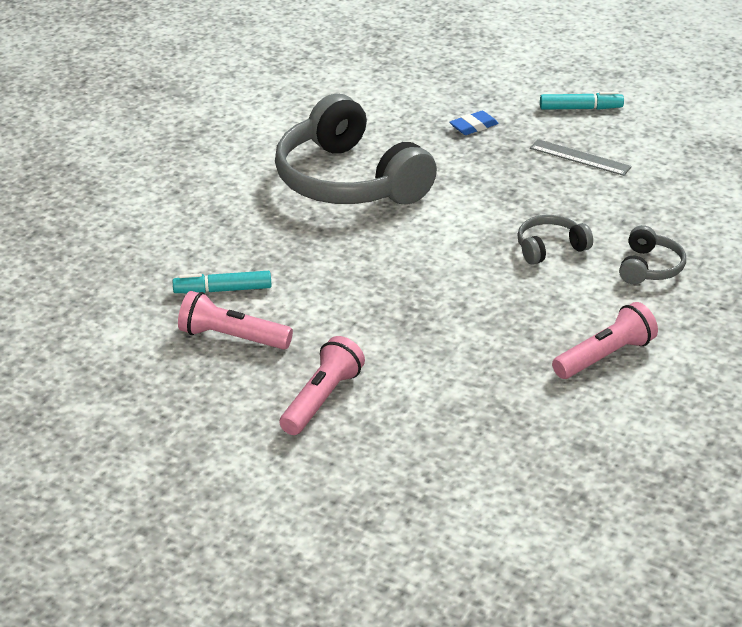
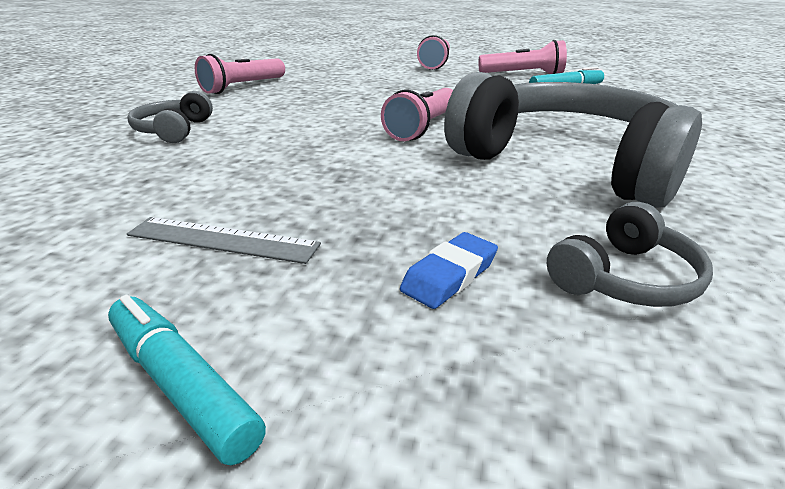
camera: 165 degrees right, 5 degrees down
(427, 238) = (423, 127): none -> pink flashlight
(550, 248) = (285, 133): grey headphones -> grey headphones (625, 278)
(580, 108) = (182, 384): turquoise marker -> turquoise marker turned 60 degrees clockwise

